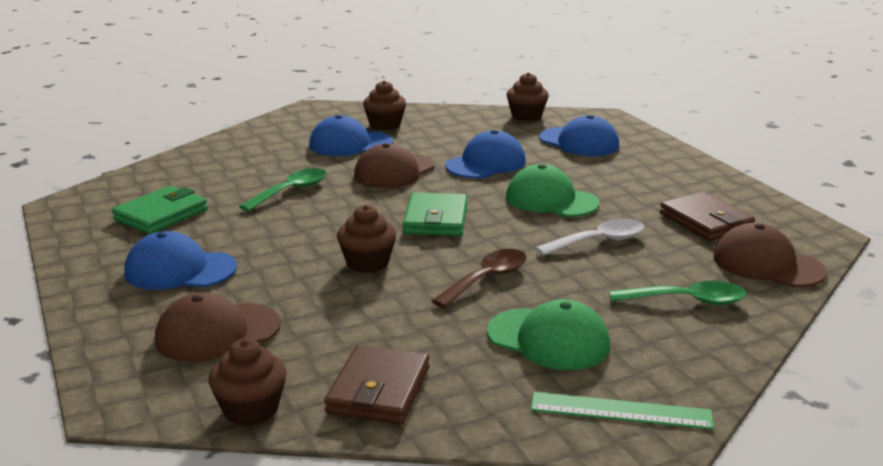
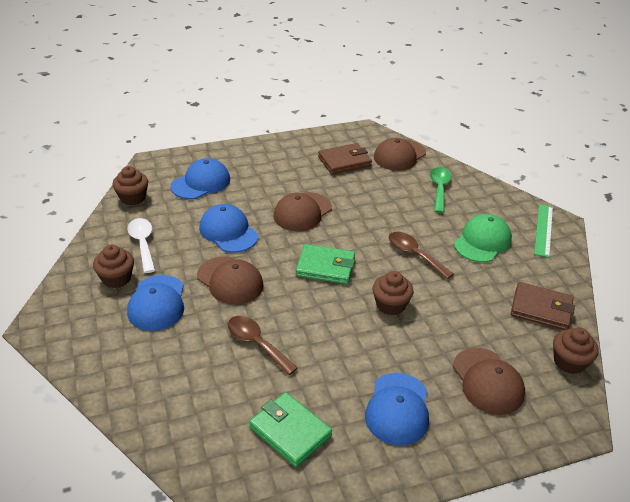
camera: 85 degrees left, 15 degrees up
(291, 191) = (256, 343): green spoon -> brown spoon
(551, 200) = (302, 212): green cap -> brown cap
(599, 241) = (366, 204): white spoon -> white spoon (143, 243)

